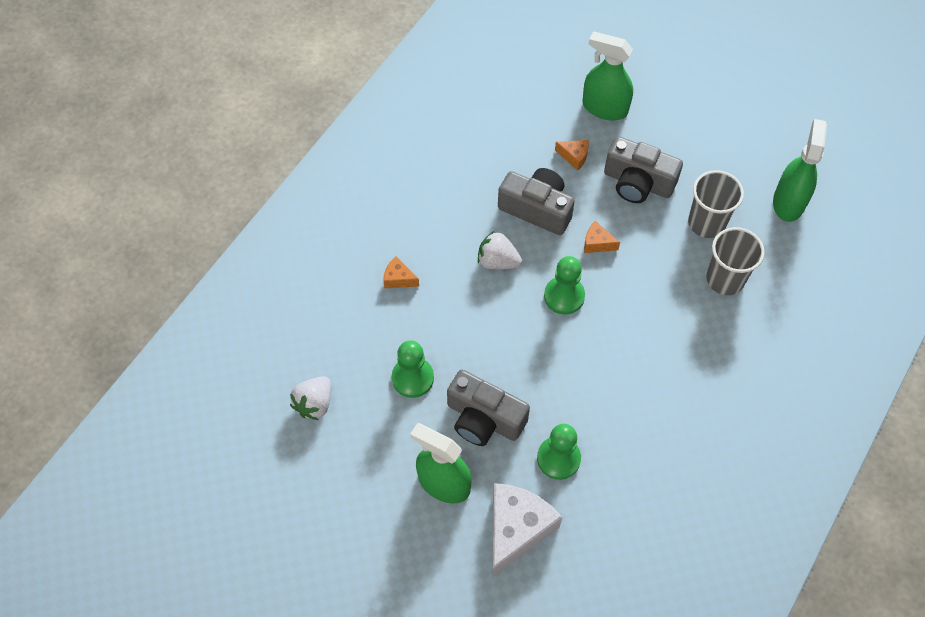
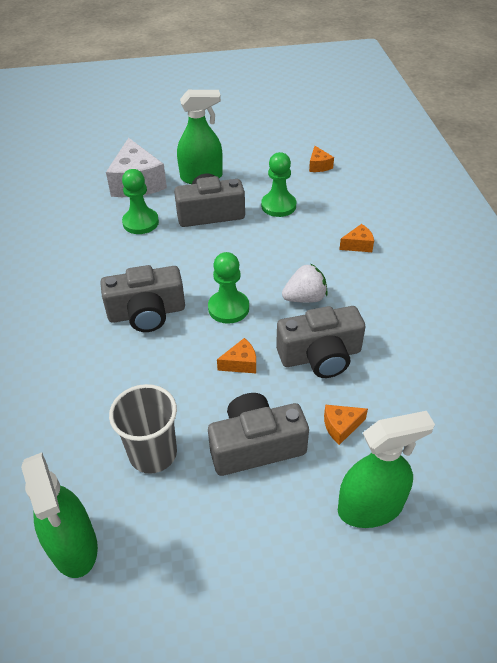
camera: 140 degrees right, 15 degrees down
(314, 404) = (319, 166): white strawberry -> orange cheese
(631, 340) = (147, 313): none -> grey camera
(725, 279) = (97, 411): grey cup -> none

